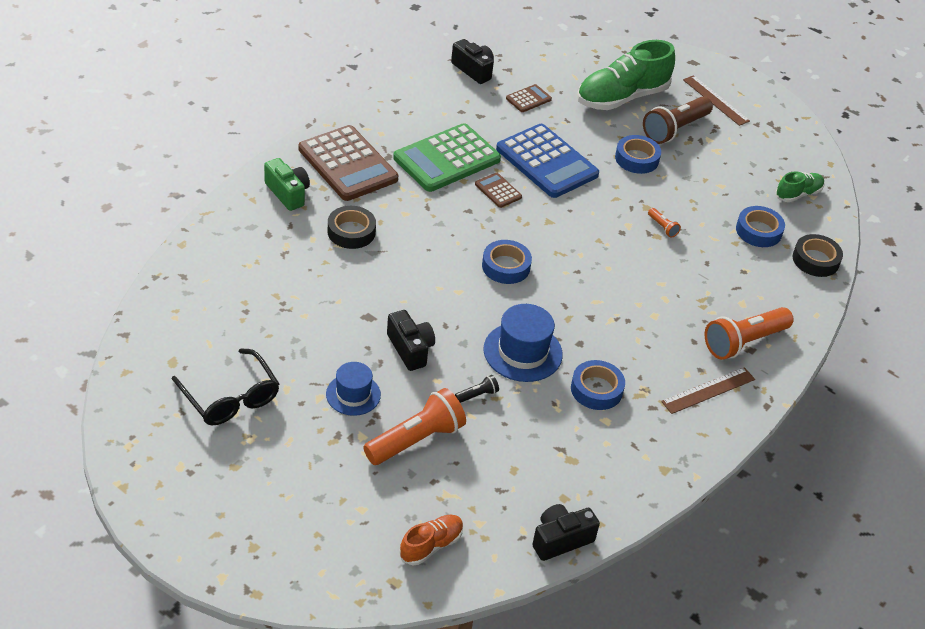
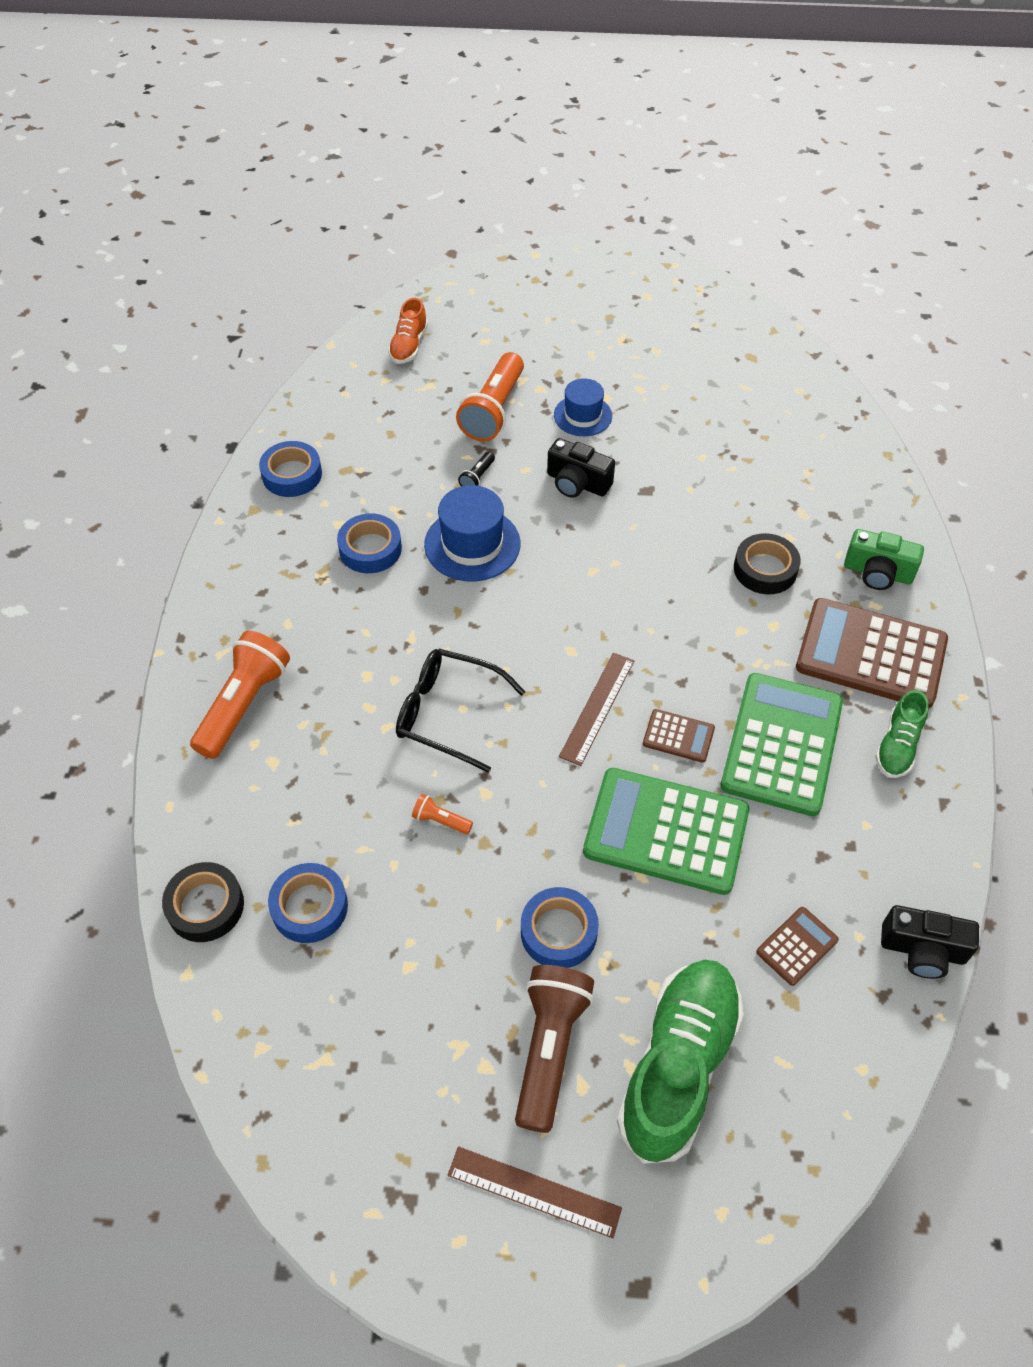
camera: 150 degrees right, 10 degrees up
(230, 397) = (674, 358): black glasses -> black glasses (449, 714)
(506, 266) = (574, 633): blue tape -> blue tape (292, 474)
(528, 99) = (797, 946): brown calculator -> brown calculator turned 150 degrees counterclockwise
(547, 162) = (666, 831): blue calculator -> green calculator
(561, 540) = (308, 403): black camera -> none
(708, 390) = (253, 617): brown ruler -> brown ruler (597, 707)
(798, 194) = (285, 1035): green shoe -> green shoe (897, 746)

